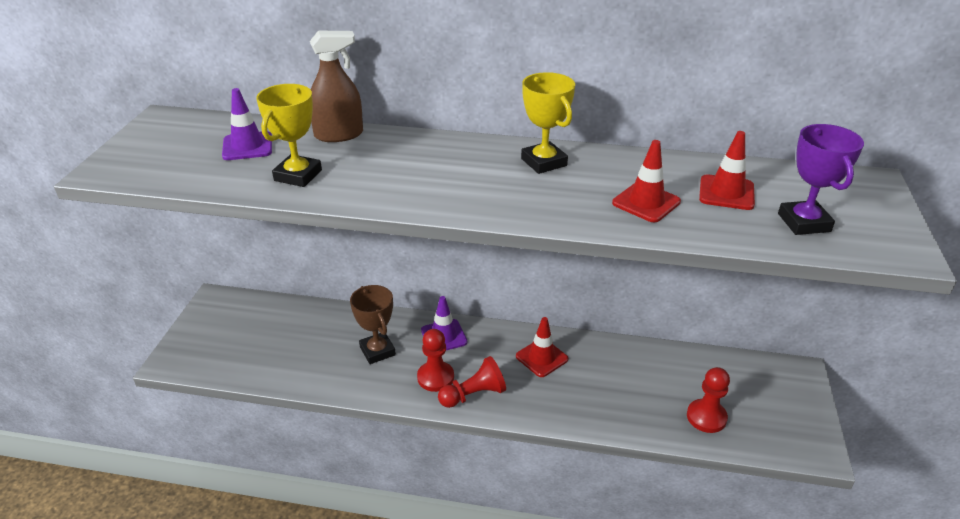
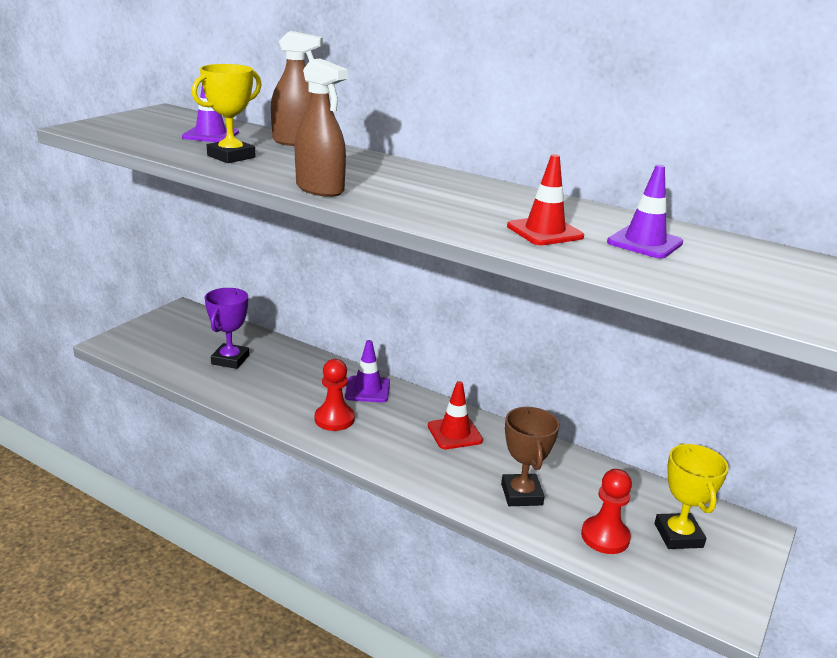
camera: 20 degrees right, 10 degrees down
(377, 351) = (295, 384): brown trophy -> brown trophy (521, 494)
(421, 201) = (320, 189): none -> brown spray bottle
(473, 395) = (361, 443): red pawn -> none
(544, 162) = (469, 189): yellow trophy -> yellow trophy (678, 535)
(726, 193) = (644, 243): red traffic cone -> purple traffic cone
(804, 222) = (713, 278): purple trophy -> purple trophy (230, 360)

